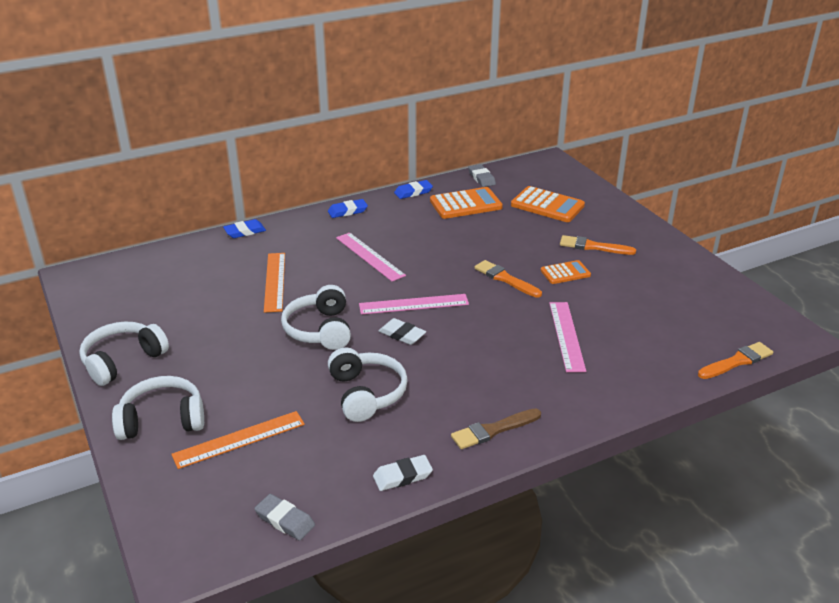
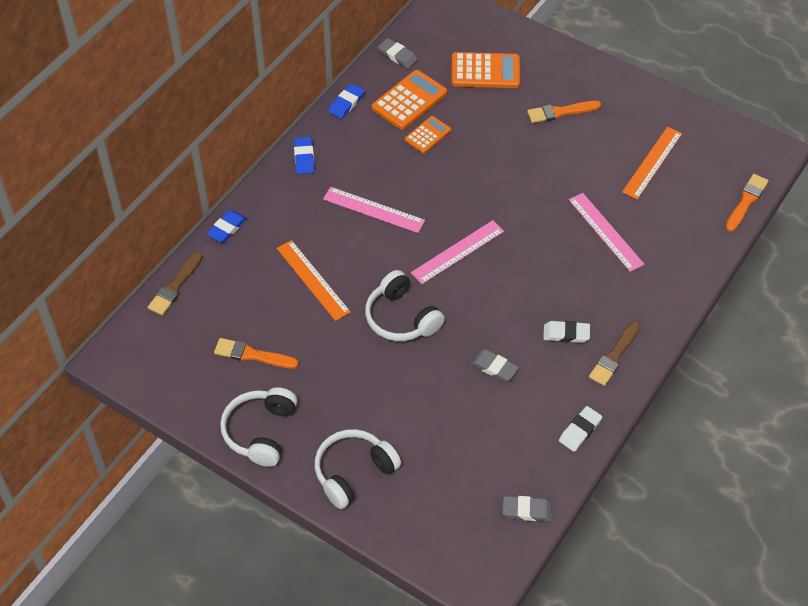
camera: 30 degrees left, 20 degrees up
(169, 251) = (175, 286): none -> brown brush
(239, 439) = (431, 459): orange ruler -> orange ruler (652, 162)
(347, 211) = (304, 157): blue eraser -> blue eraser turned 45 degrees counterclockwise
(366, 393) = (494, 367): white headphones -> grey eraser
(402, 334) = (474, 291): white eraser -> white eraser (566, 334)
(505, 279) = (513, 186): orange brush -> orange brush (252, 355)
(565, 273) = (558, 156): orange calculator -> orange calculator (427, 135)

